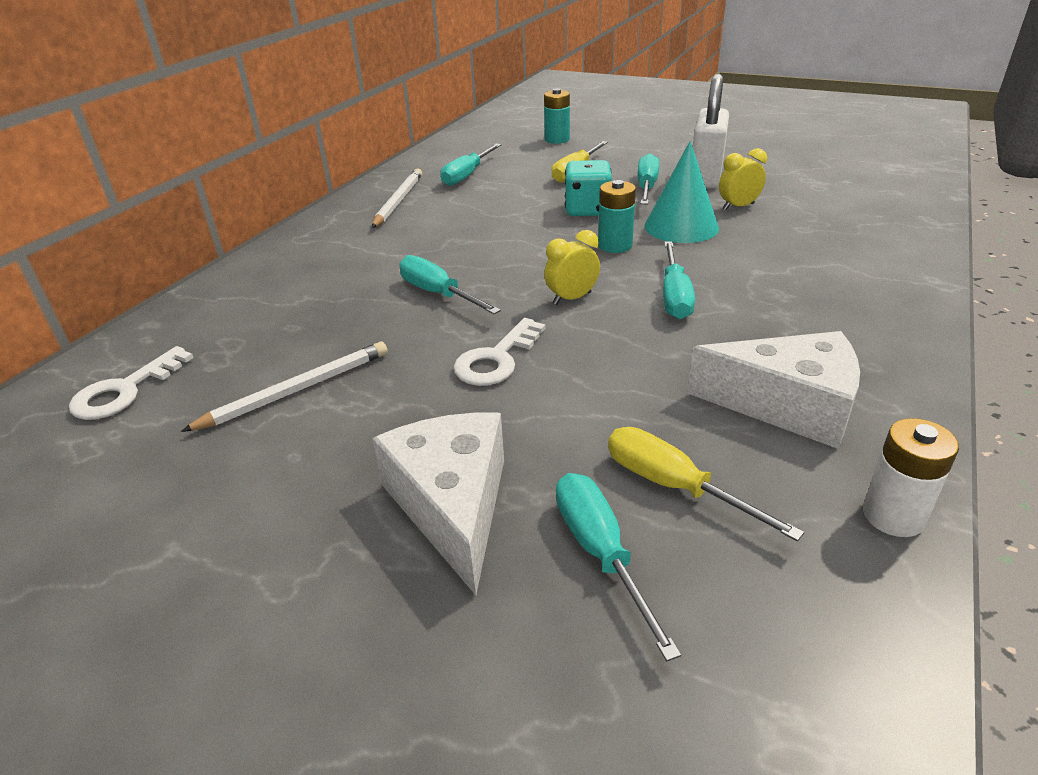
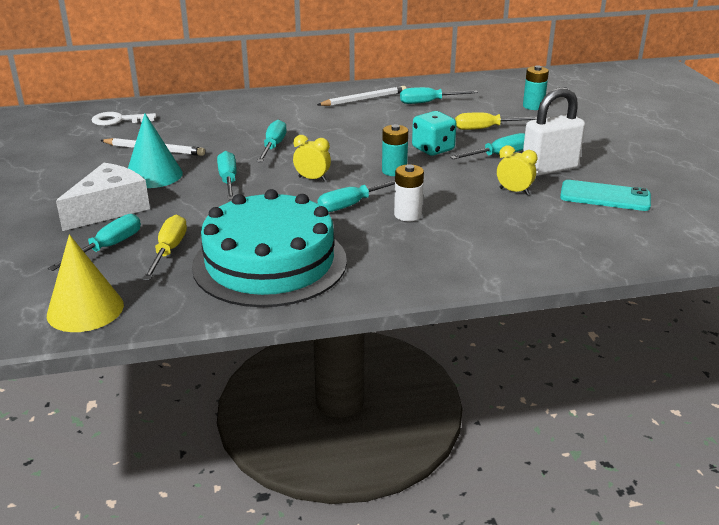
camera: 50 degrees right, 5 degrees down
(497, 359) = (228, 181): white key -> turquoise screwdriver
(681, 226) = (451, 182): turquoise cone -> turquoise cone (154, 175)
(787, 405) = (270, 263): white cheese -> turquoise cake
(792, 176) = (605, 196): none -> turquoise phone
(824, 659) = (85, 310): none -> yellow cone
(893, 516) = (198, 309): white battery -> white battery (408, 215)

